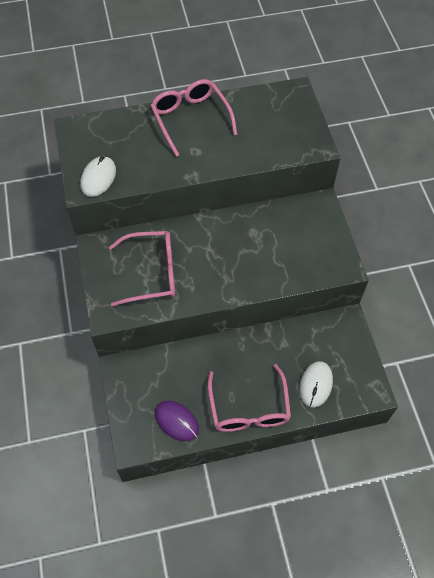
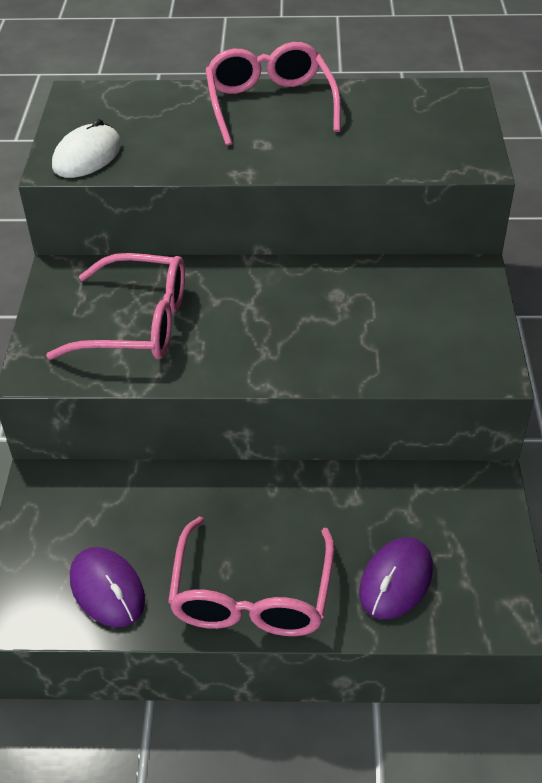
camera: 15 degrees right, 15 degrees down
(316, 385) = (396, 580): white mouse -> purple mouse

